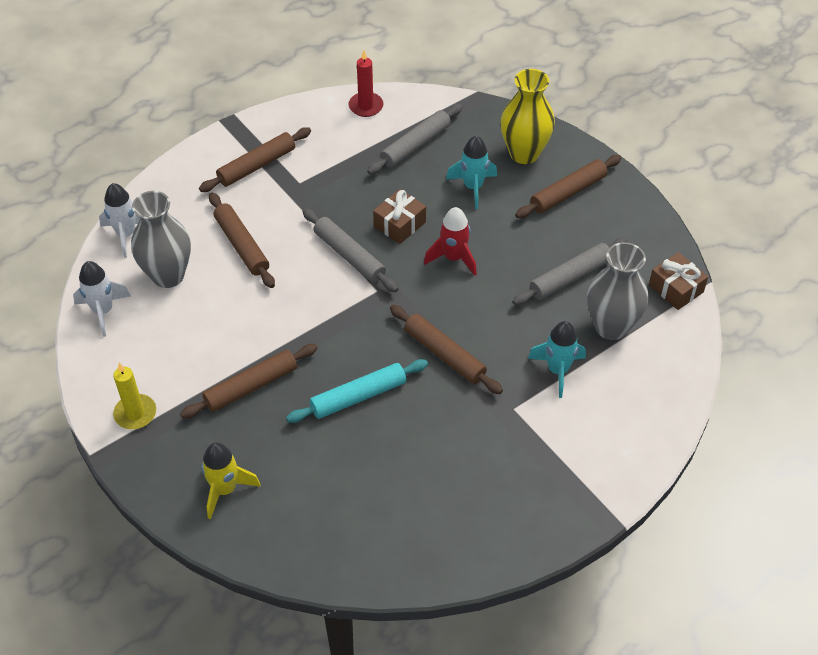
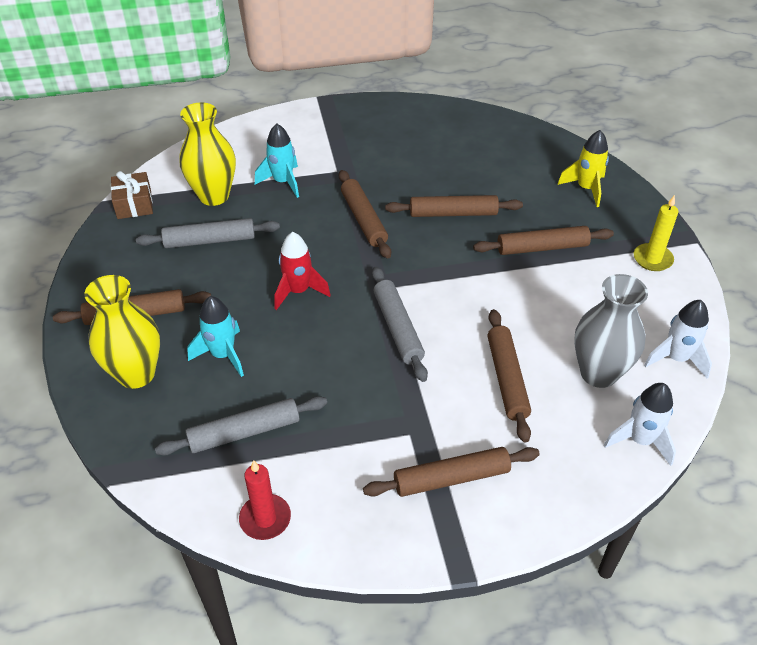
camera: 155 degrees left, 5 degrees down
(358, 396) = (453, 213): turquoise rolling pin -> brown rolling pin
(399, 224) = (327, 342): brown gift -> none
(611, 327) = (214, 196): grey vase -> yellow vase

